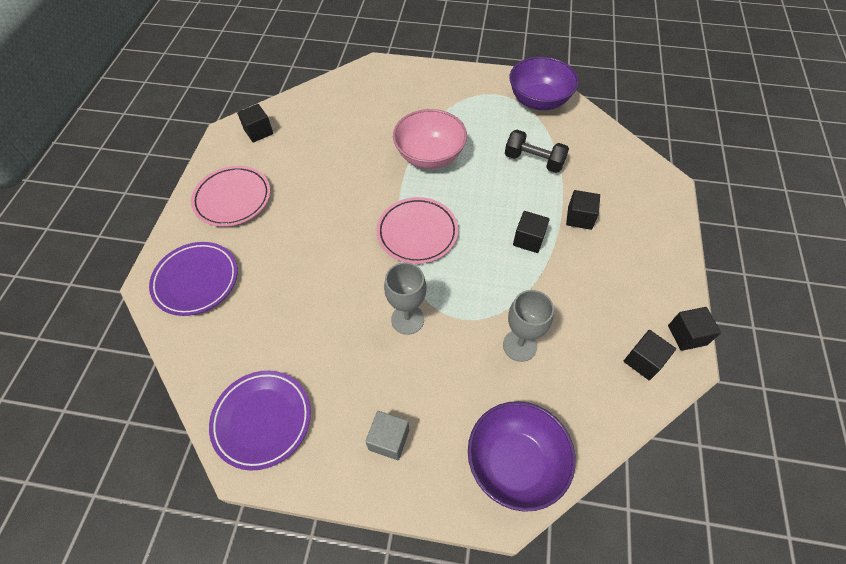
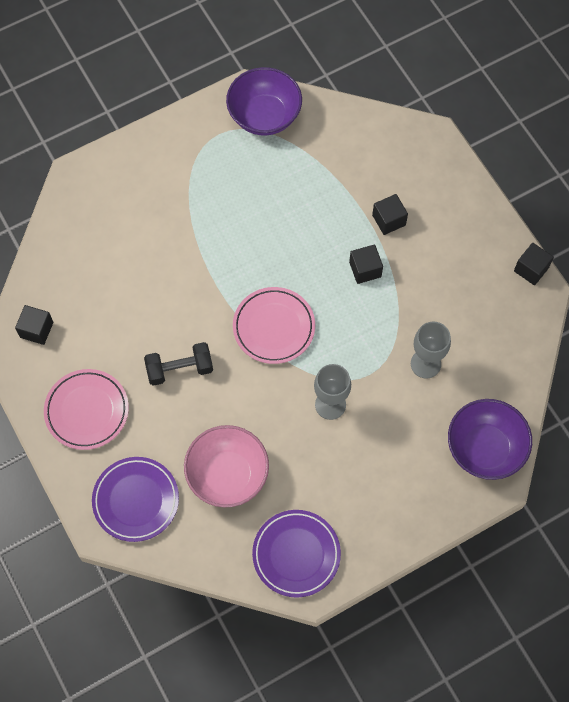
camera: 40 degrees left, 10 degrees up
(389, 440) = (393, 498): grey cube -> none
(429, 156) = (219, 245): pink bowl -> pink bowl (227, 475)
(533, 161) = (311, 188): black dumbbell -> black dumbbell (179, 369)
(643, 361) = (515, 312): black cube -> none

